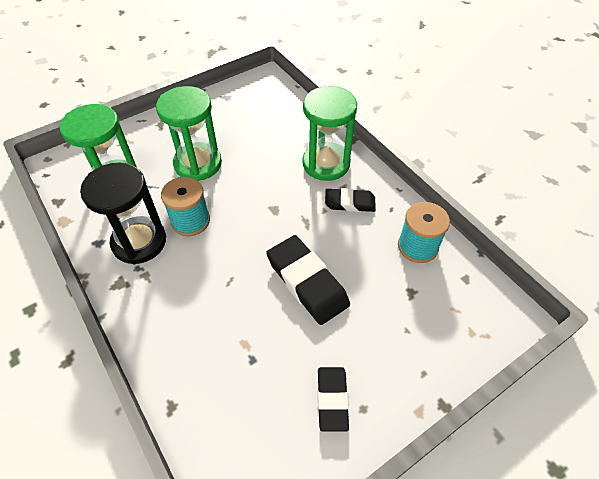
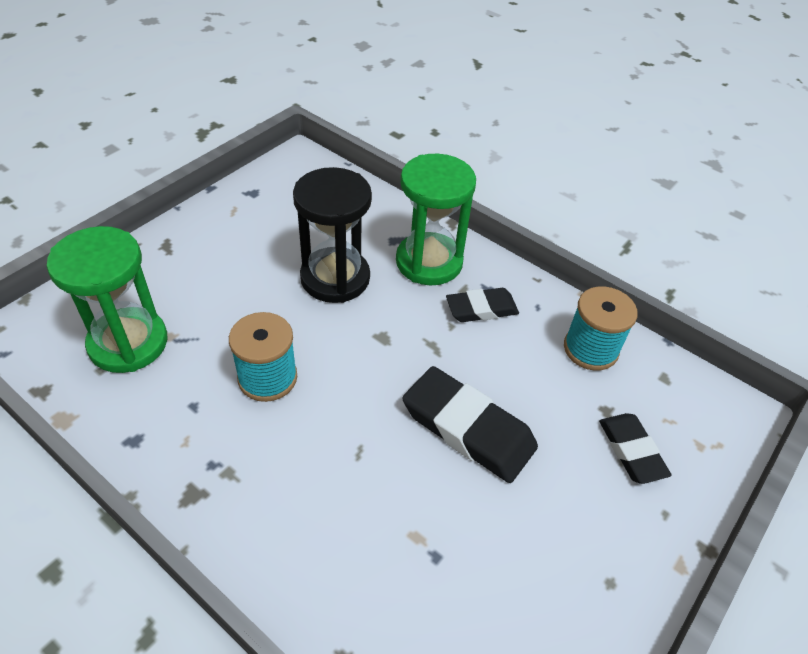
camera: 20 degrees left, 5 degrees down
(139, 242) = (200, 425): black hourglass -> black hourglass (335, 278)
(198, 164) = (246, 293): green hourglass -> none
(332, 399) = (566, 582): black eraser -> black eraser (631, 450)

